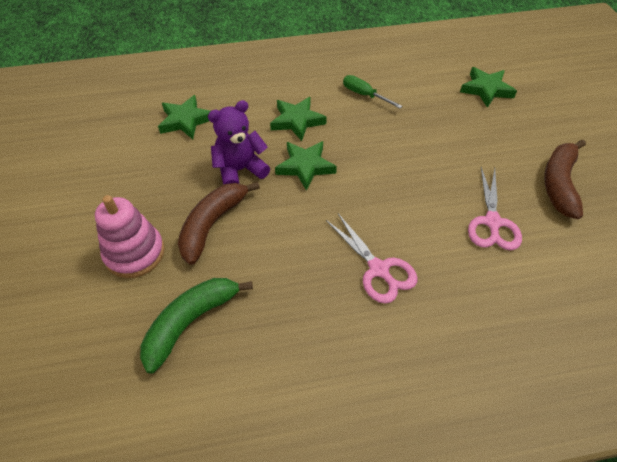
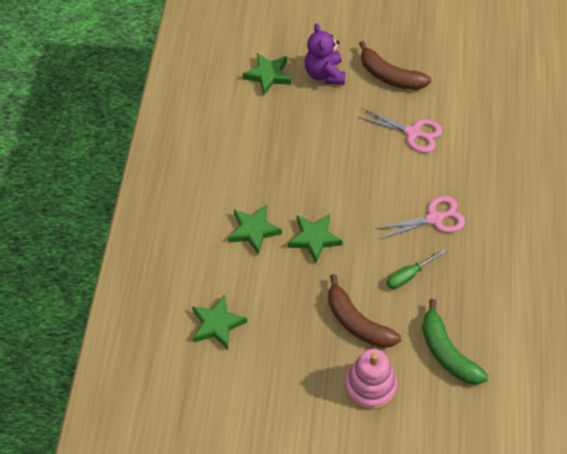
camera: 70 degrees left, 5 degrees up
(240, 170) = (301, 290): purple teddy bear -> purple teddy bear (325, 74)
(364, 95) = (238, 167): green screwdriver -> green screwdriver (409, 275)

